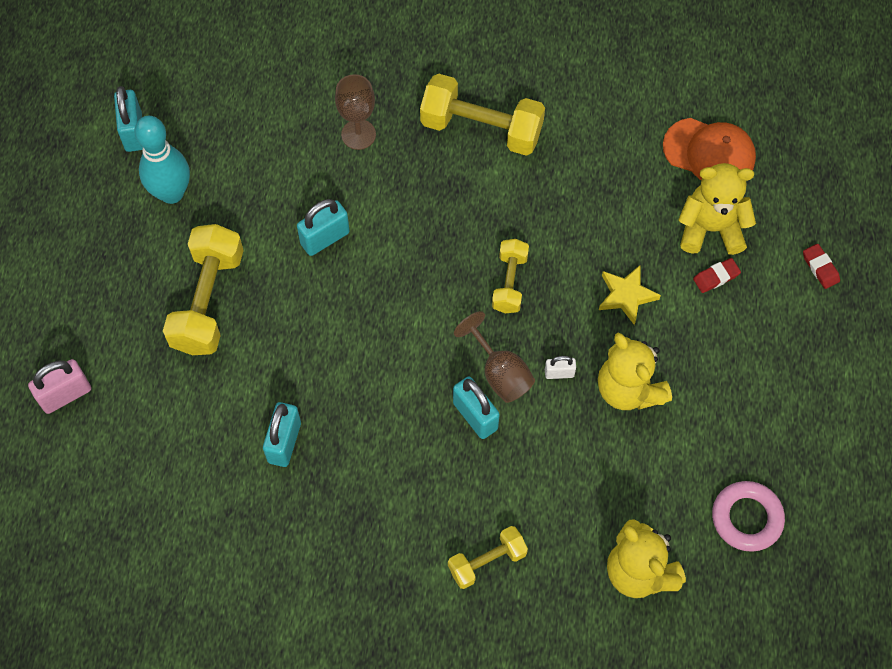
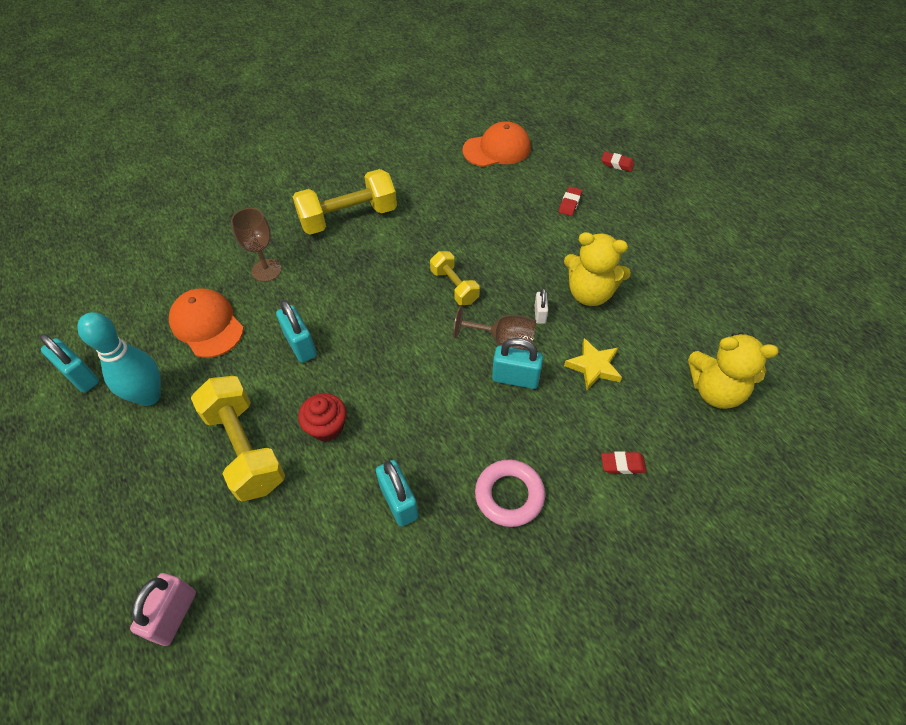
camera: 40 degrees left, 10 degrees down
(265, 156) = (207, 325): none -> orange cap
(284, 333) = (326, 427): none -> red cupcake
(325, 238) = (300, 345): turquoise padlock -> turquoise padlock turned 45 degrees counterclockwise
(487, 561) = (622, 464): yellow dumbbell -> red eraser
(559, 373) = (540, 314): white padlock -> white padlock turned 45 degrees counterclockwise
(626, 295) = (531, 246): yellow star -> yellow star (593, 366)
(710, 228) = (539, 183): yellow teddy bear -> none
(746, 518) = (734, 312): pink ring -> pink ring (509, 495)

